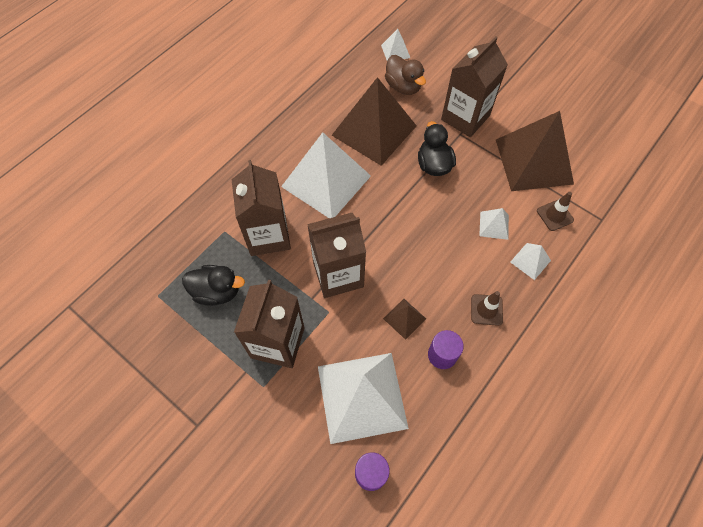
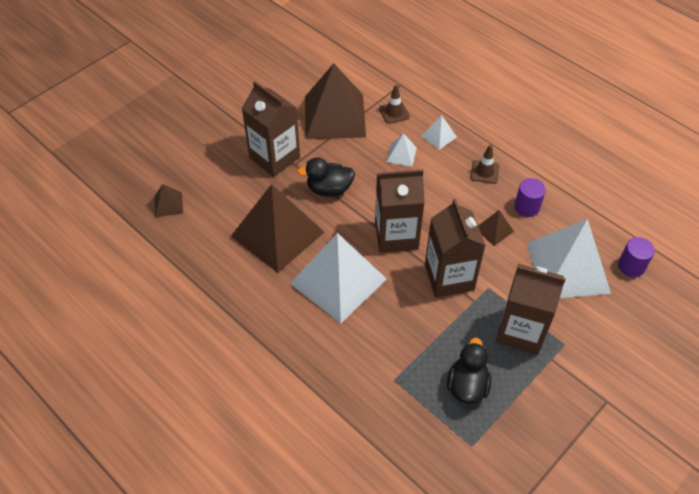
camera: 85 degrees left, 10 degrees down
(268, 235) = (402, 337): brown carton -> brown carton (396, 235)
(395, 51) = (168, 204): white pyramid -> brown pyramid
(403, 86) = (222, 203): brown duck -> none

